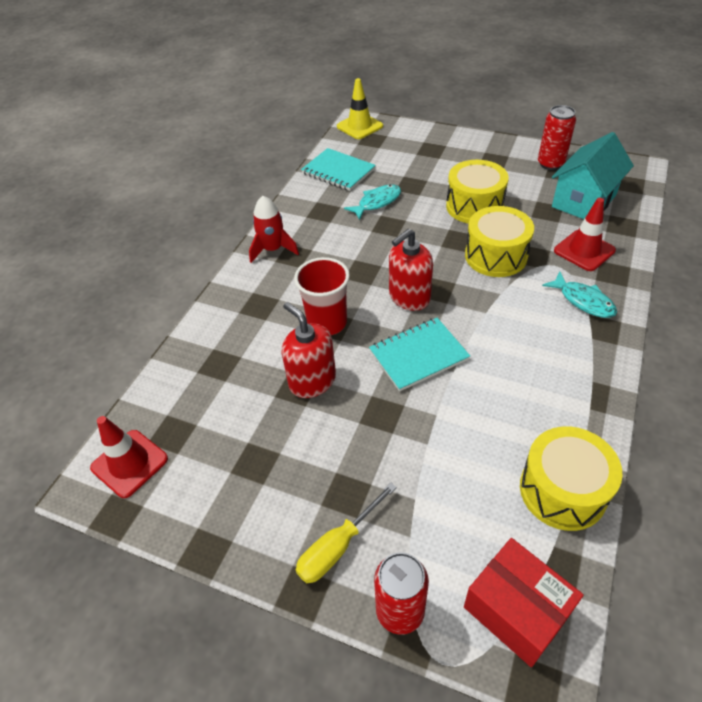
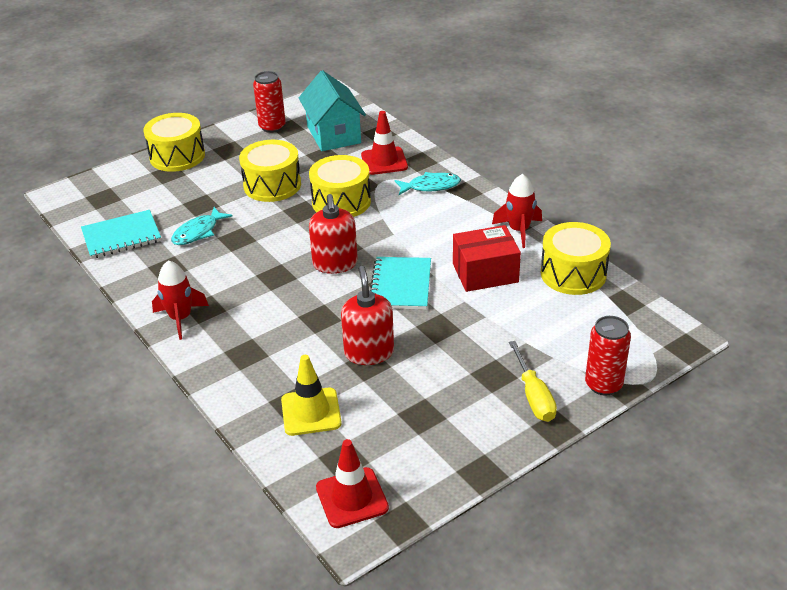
camera: 60 degrees left, 10 degrees down
(312, 381) = (369, 352): red soap dispenser -> red soap dispenser turned 90 degrees clockwise
(327, 323) = (313, 320): red cup -> none
(359, 126) = (71, 196): yellow traffic cone -> yellow traffic cone (311, 412)
(377, 202) = (198, 232): turquoise fish -> turquoise fish turned 135 degrees counterclockwise
(456, 142) = (177, 156): none -> yellow drum
(516, 610) = (638, 333): red box -> red box (485, 273)
(587, 404) = (519, 230): none -> red rocket

